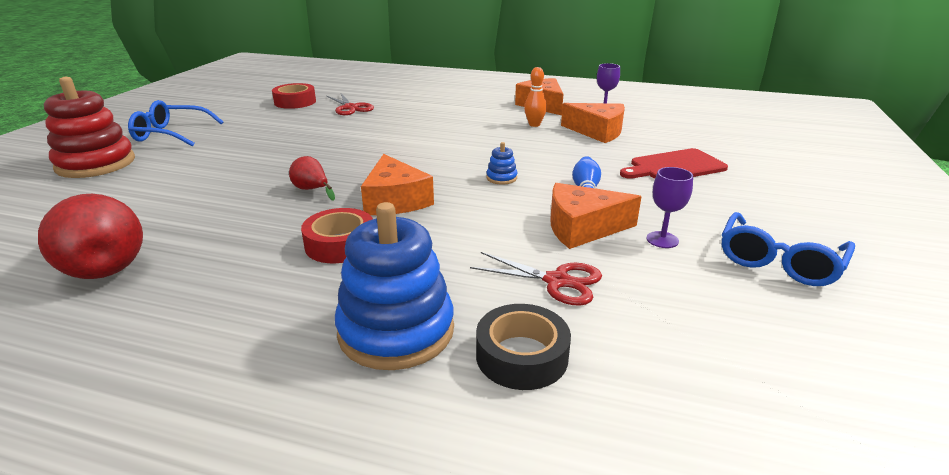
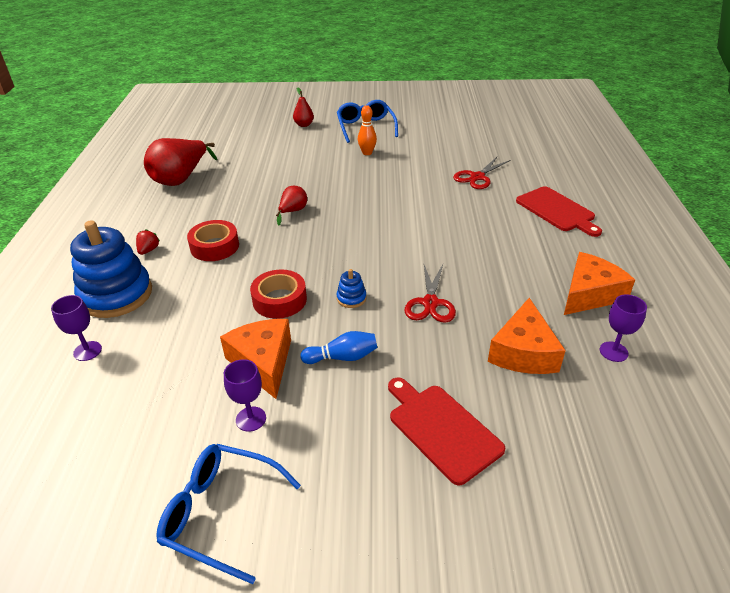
camera: 75 degrees right, 10 degrees up
(96, 164) = (304, 125): red stacking toy -> red pear
(295, 102) = (470, 148): red tape -> red tape (279, 300)
(296, 299) = (148, 250): none -> red strawberry
(395, 200) = (287, 252): orange cheese -> none
(432, 95) = (557, 210): none -> red cutting board
(521, 356) = (87, 351): black tape -> purple goblet
(534, 124) = (512, 298): orange bowling pin -> orange bowling pin (367, 153)
(557, 281) = (174, 356): red scissors -> red scissors (430, 303)

